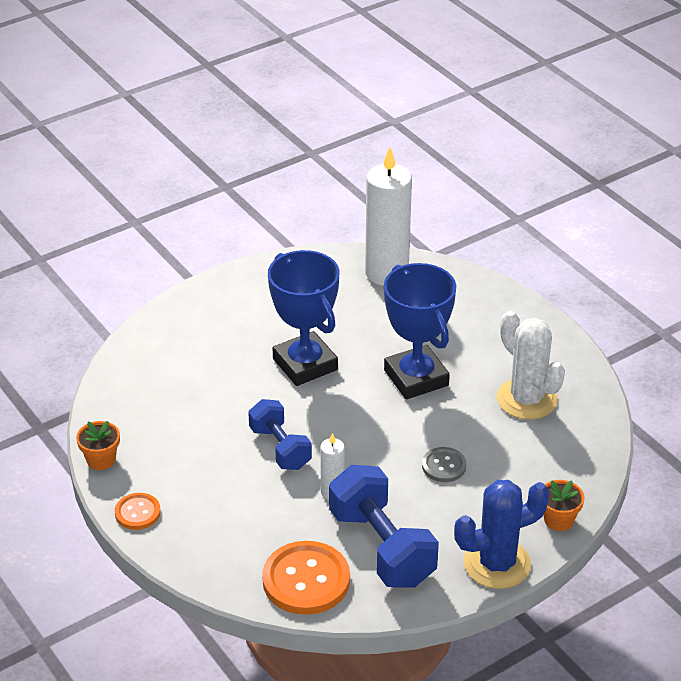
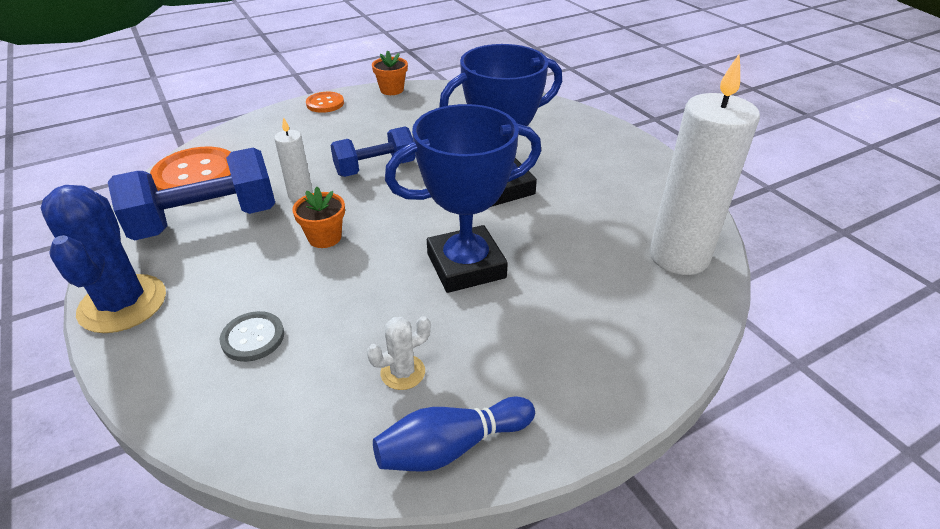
camera: 95 degrees right, 0 degrees up
(444, 466) = (303, 275): grey button -> grey button (253, 338)
(527, 399) = (403, 372): white cactus -> white cactus, size x0.48
(558, 519) = (153, 374): orange flower pot -> orange flower pot (325, 237)
(575, 374) = (451, 447): none -> blue bowling pin

